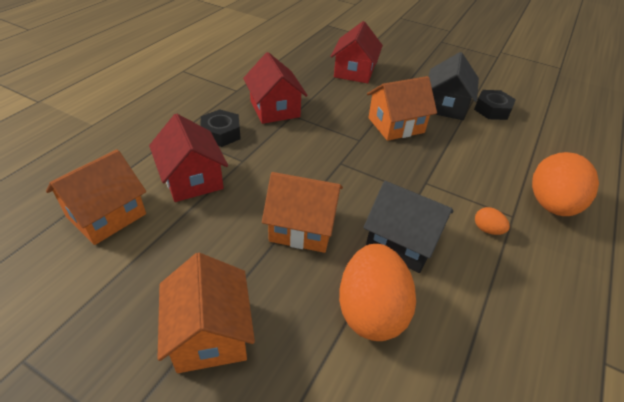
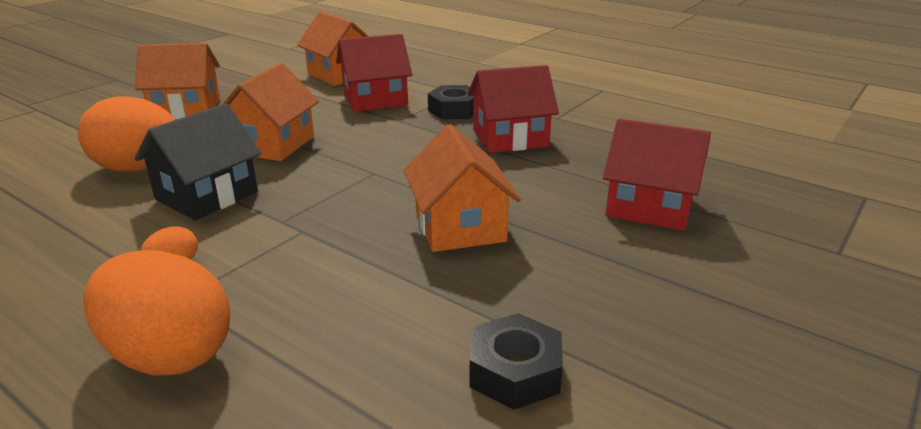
camera: 100 degrees right, 15 degrees down
(445, 106) = (529, 297): black house -> none

